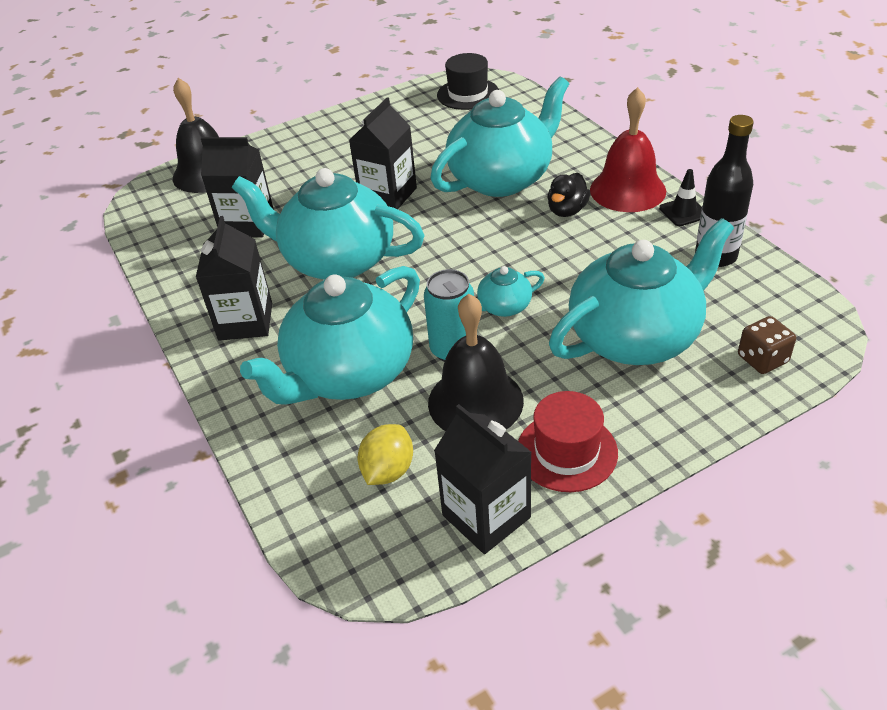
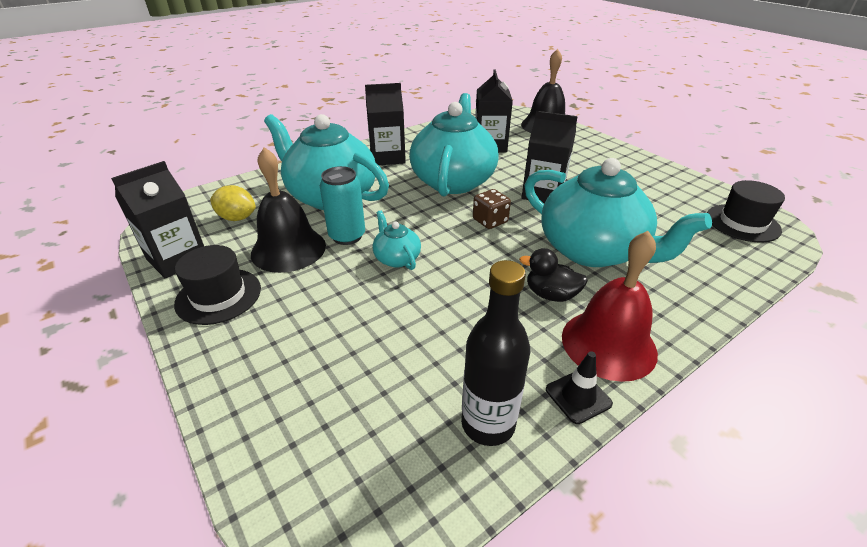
camera: 80 degrees right, 5 degrees down
(566, 451) = (218, 296): red hat -> black hat
(636, 336) = (347, 342): turquoise teapot -> none
(762, 359) = (292, 452): brown dice -> brown dice (490, 221)

